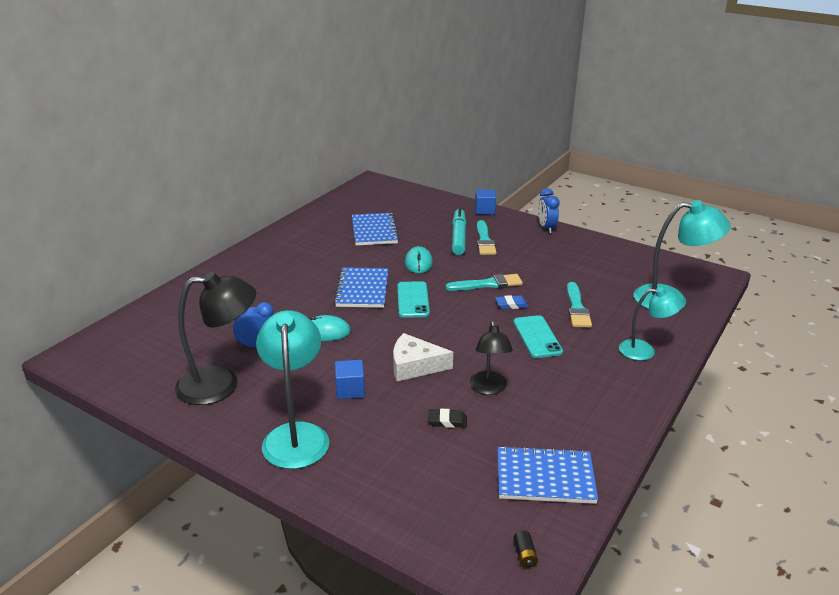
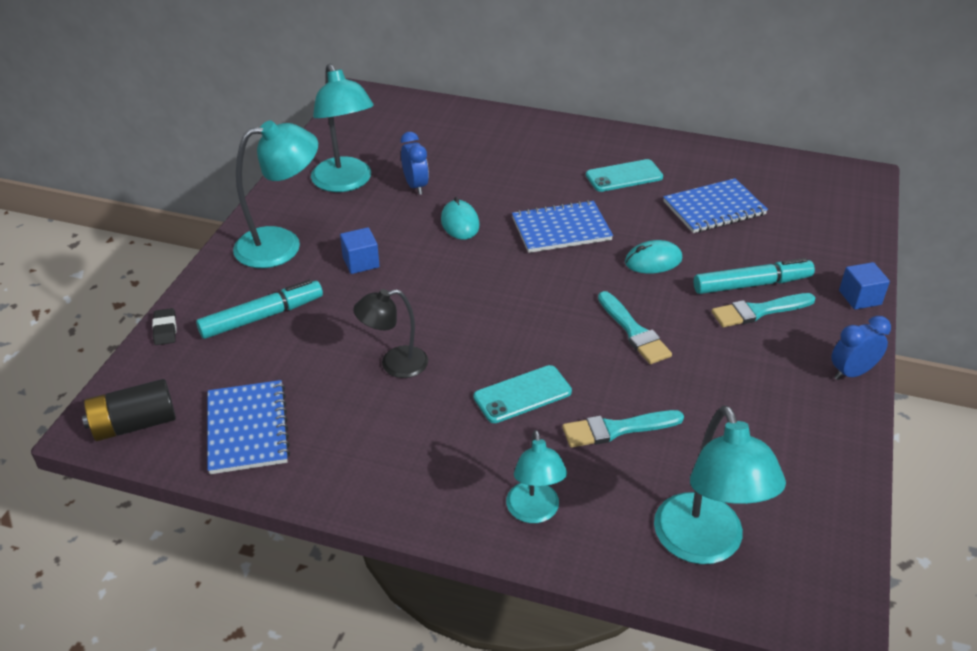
camera: 75 degrees right, 10 degrees up
(221, 384) = (345, 183): black lamp -> turquoise lamp
(400, 457) = (262, 317): none -> turquoise marker
(413, 300) = (558, 272): turquoise phone -> turquoise phone (624, 176)
(415, 365) = (419, 299): white cheese -> none
(447, 421) = (326, 340): black eraser -> black eraser (165, 329)
(511, 304) = (592, 361): blue eraser -> none
(524, 555) = (134, 424): black battery -> black battery, size x2.40

